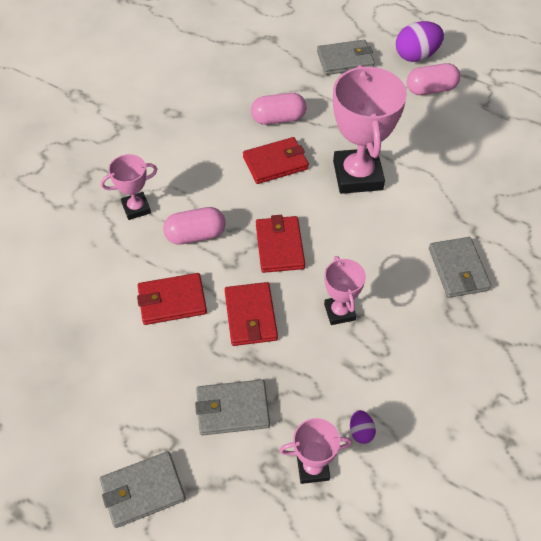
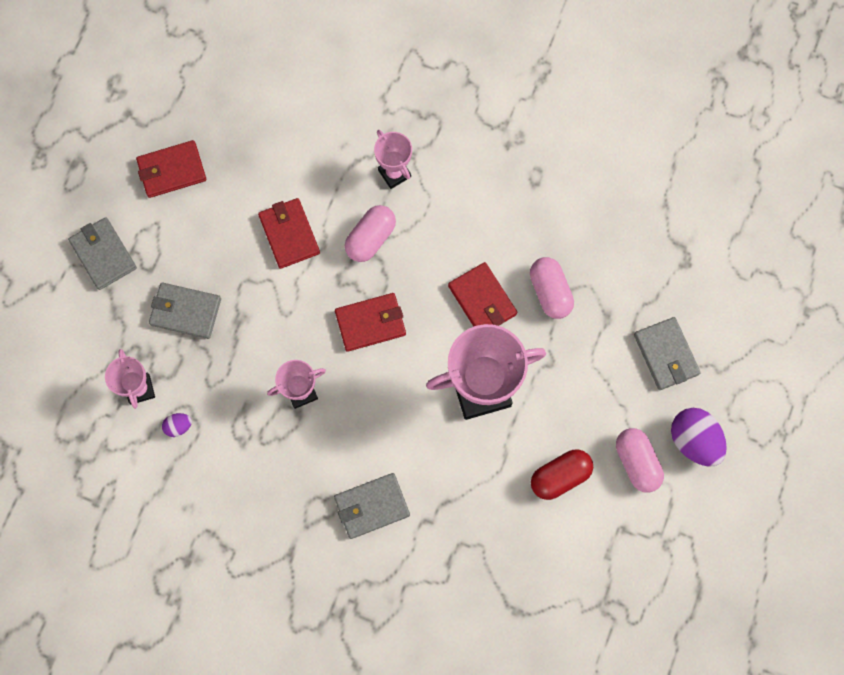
camera: 80 degrees right, 20 degrees up
(195, 235) = (371, 238): pink capsule -> pink capsule turned 60 degrees clockwise
(232, 409) = (185, 311): grey wallet -> grey wallet turned 60 degrees counterclockwise
(250, 316) = (283, 310): red wallet -> red wallet (172, 170)
(439, 136) = (560, 476): none -> red capsule

